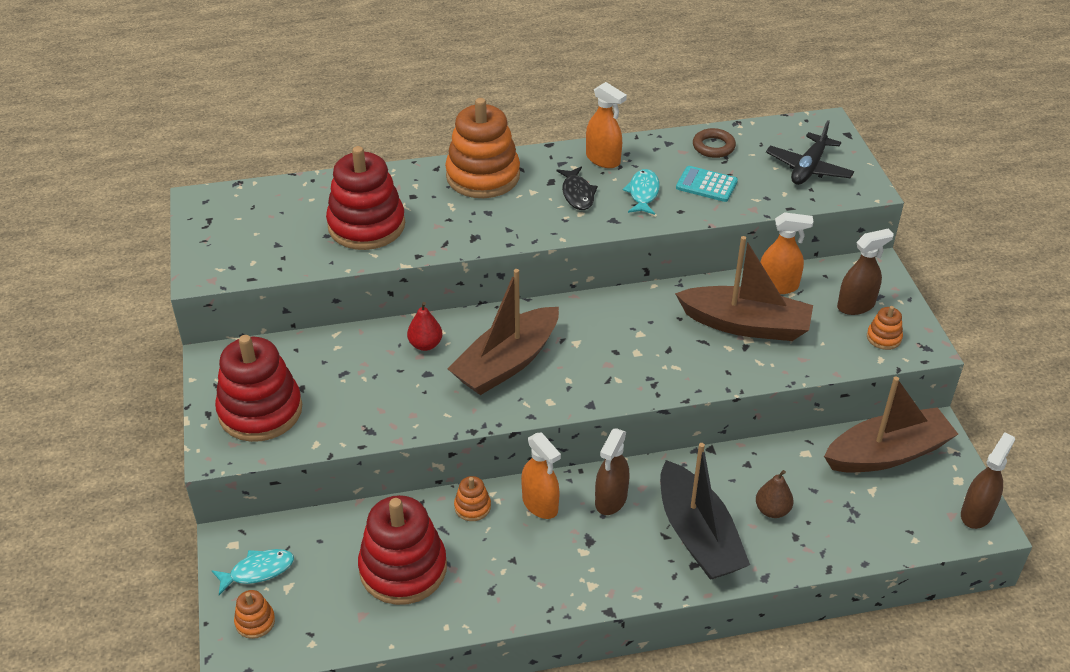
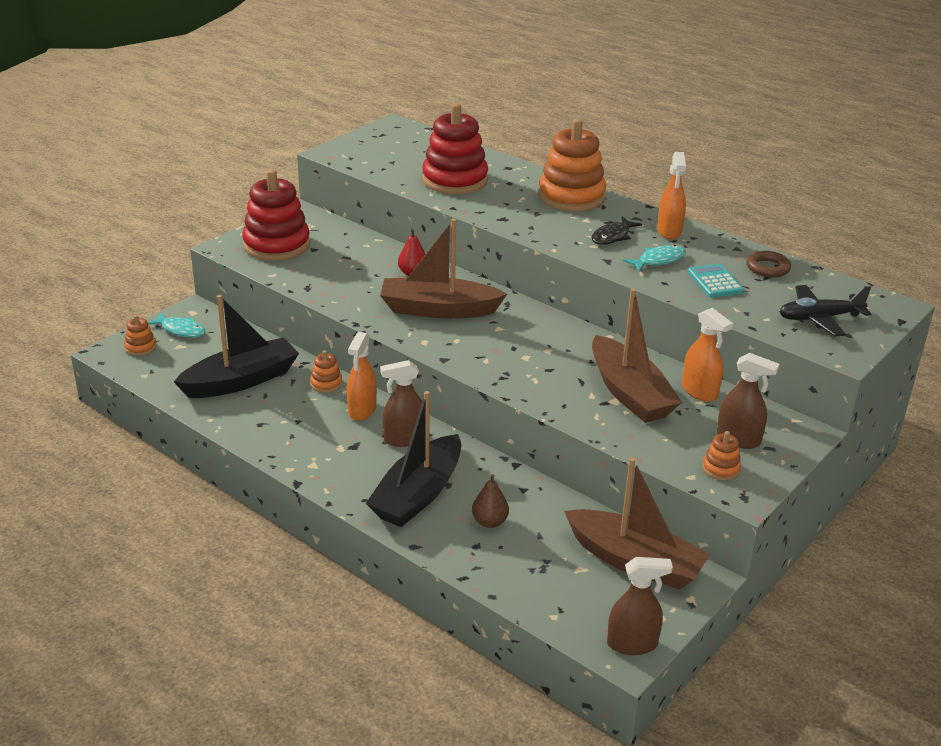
camera: 50 degrees right, 10 degrees down
(403, 568) = (241, 381): red stacking toy -> black boat

